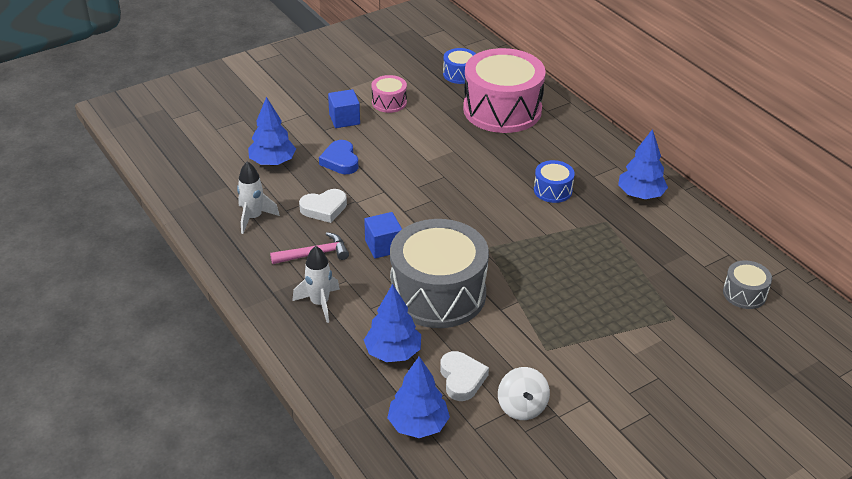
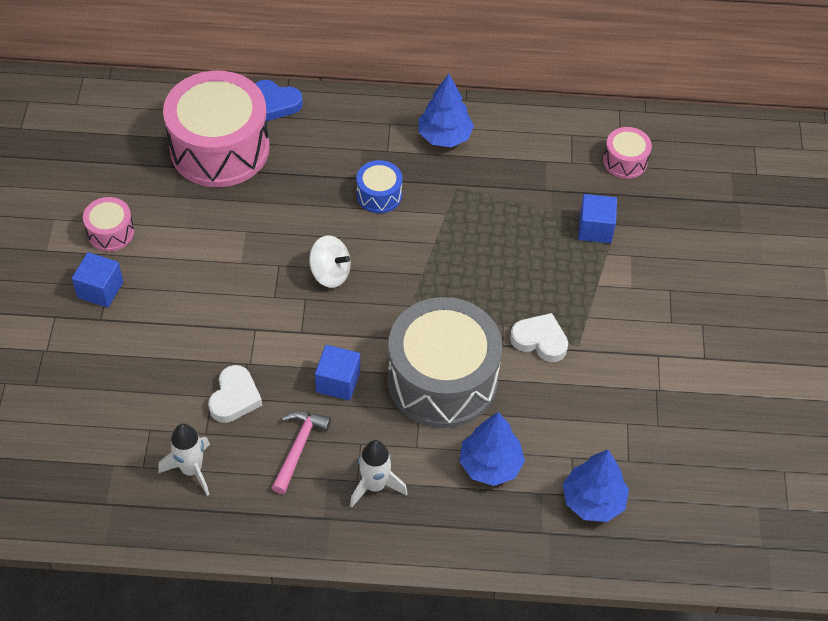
camera: 55 degrees left, 15 degrees up
(272, 162) = (112, 399): blue tree -> none
(340, 161) = (169, 337): blue heart -> blue heart (275, 103)
(459, 74) = (124, 142): blue drum -> none
(462, 379) = (564, 432): white heart -> white heart (540, 340)
(522, 407) = (630, 409): white spinning top -> white spinning top (330, 273)
(661, 307) = (595, 228): none -> blue cube
(744, 294) = (625, 161): grey drum -> pink drum

